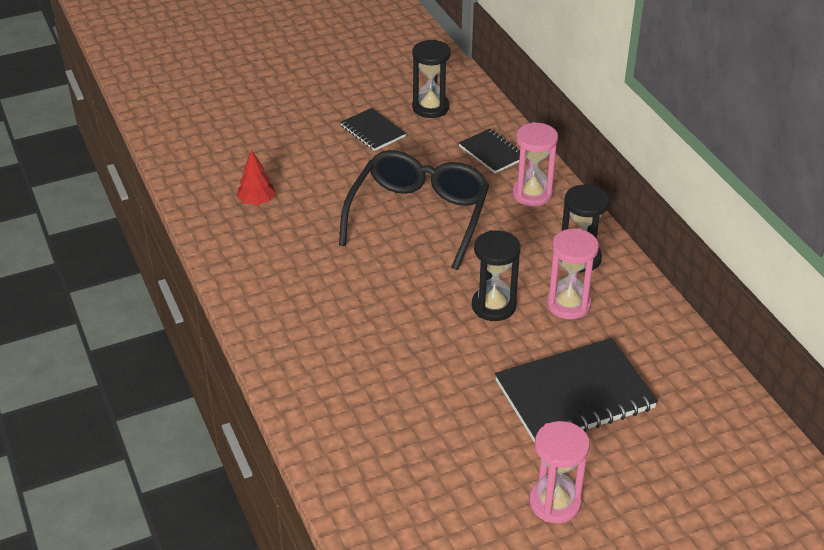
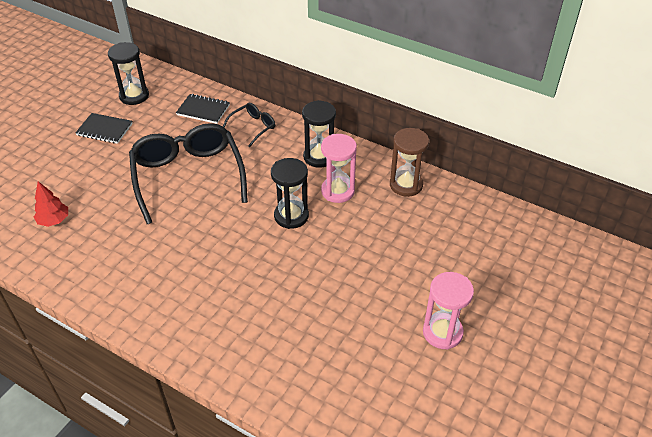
camera: 35 degrees left, 5 degrees up
(532, 194) = (253, 127): pink hourglass -> black glasses
(574, 395) = (392, 251): black notebook -> none
(655, 334) = (406, 185): none -> brown hourglass

